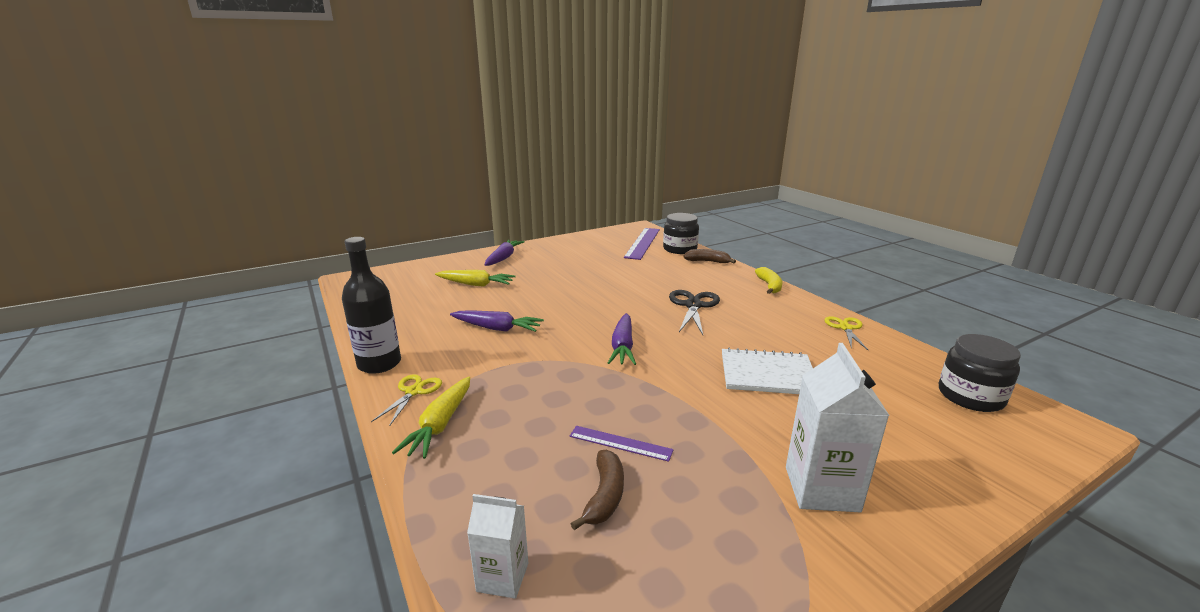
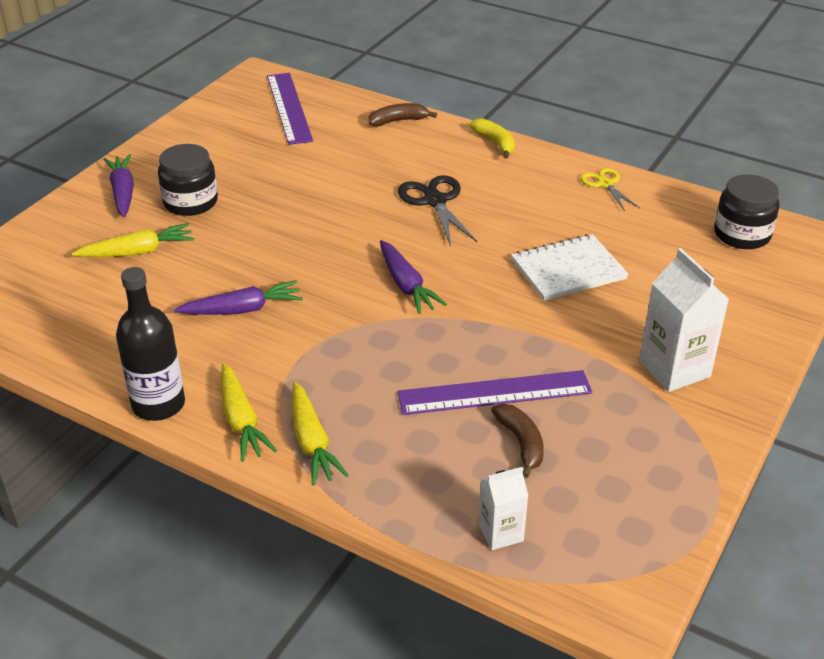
camera: 30 degrees left, 15 degrees up
(413, 392) = (241, 420): yellow scissors -> yellow carrot
(620, 443) = (494, 392): purple ruler -> purple ruler, size x1.84
(680, 249) = (347, 106): black jar -> black jar (190, 202)

